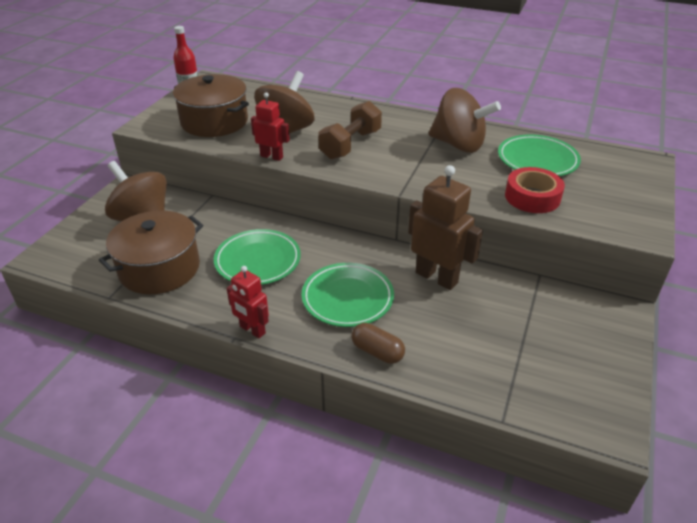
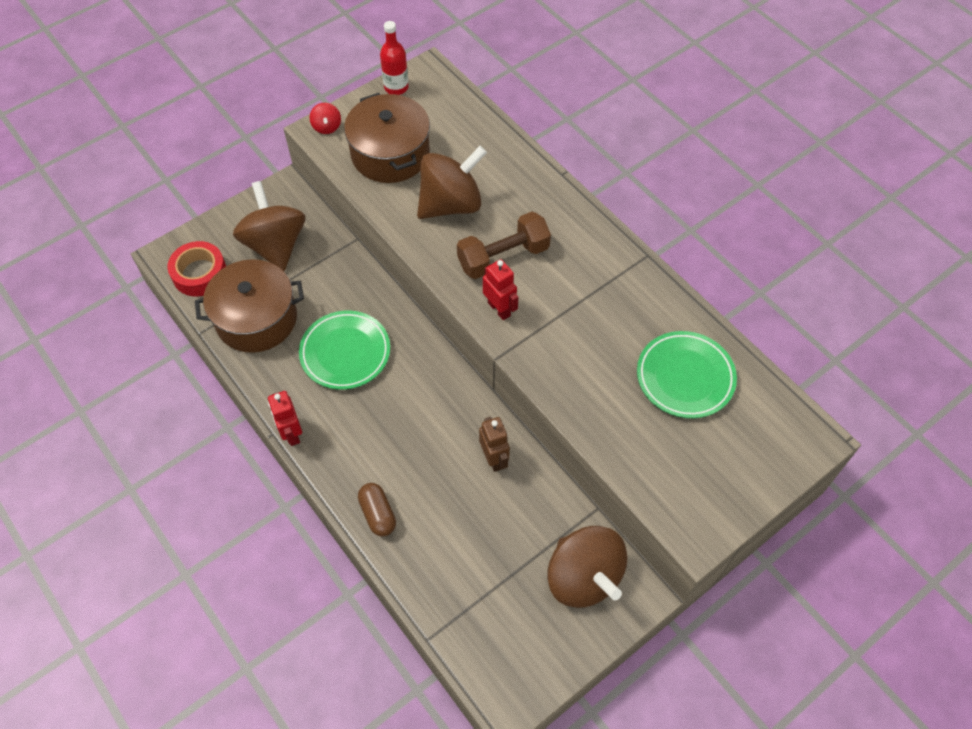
camera: 30 degrees right, 20 degrees up
(150, 122) = (327, 127): none -> red spinning top
(272, 156) = (411, 239): red robot -> red robot (499, 309)
(347, 298) = (394, 440): green plate -> none
(437, 277) = (494, 458): brown robot -> brown robot, size x0.59
(459, 145) = (619, 311): brown spinning top -> brown spinning top (583, 577)
(532, 197) = (628, 429): red tape -> red tape (200, 274)

